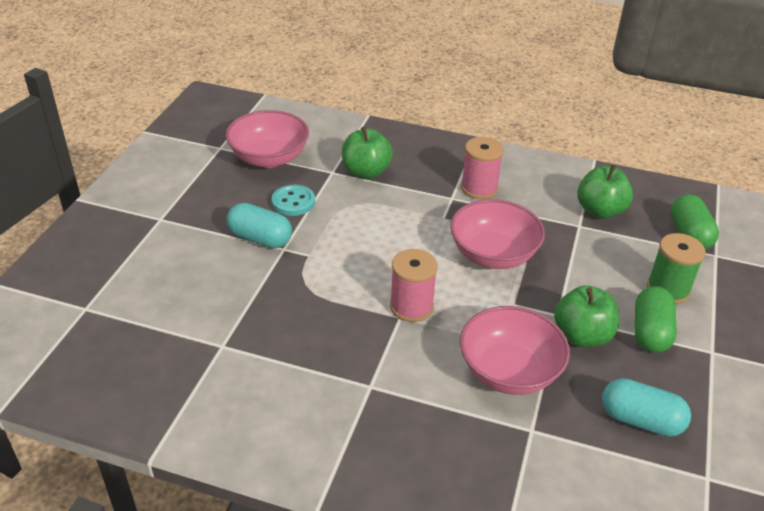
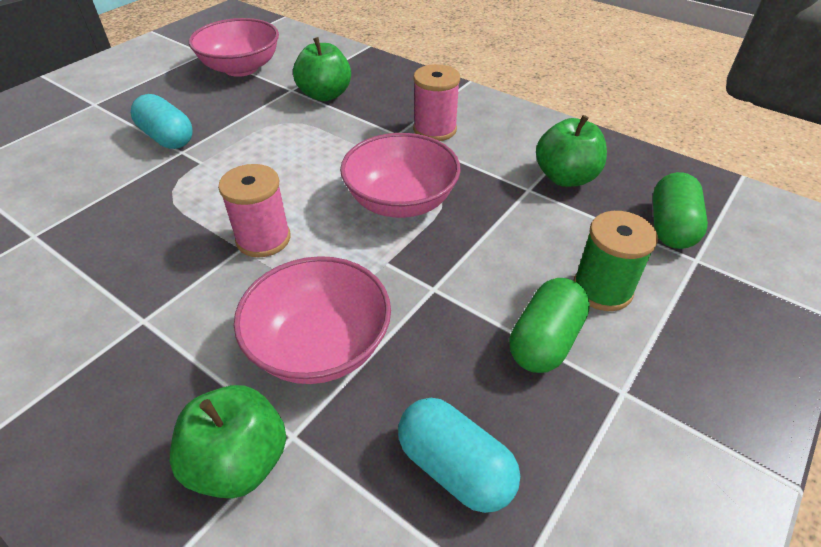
camera: 20 degrees right, 5 degrees up
(293, 202) = (229, 110): turquoise button -> none
(582, 335) = (446, 322): green apple -> green apple (239, 462)

